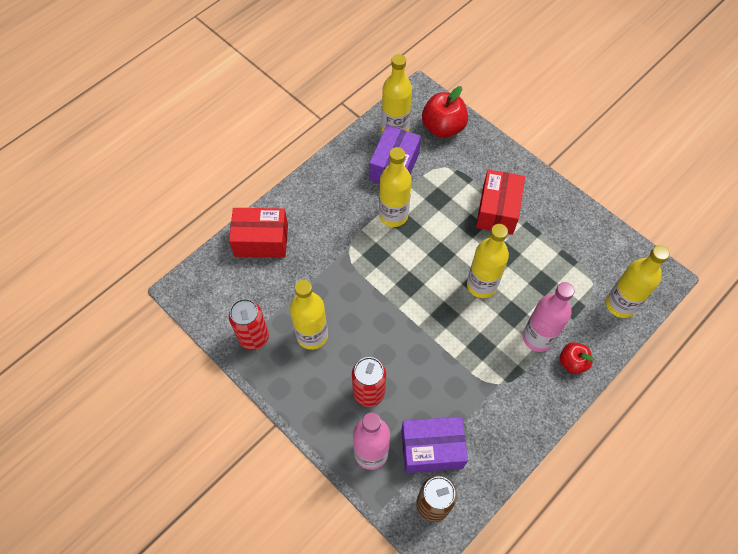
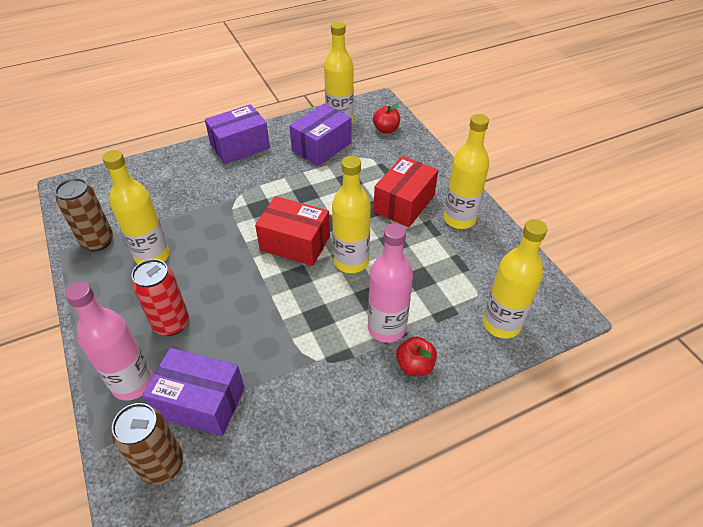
camera: 20 degrees right, 15 degrees down
(254, 337) = (98, 241): red can -> brown can
(261, 240) = (163, 170): red box -> red box (295, 243)
(317, 189) = (240, 146): none -> purple box
(393, 215) = (297, 182): yellow bottle -> yellow bottle (459, 219)
(443, 127) = (386, 130): red apple -> red apple, size x0.59

